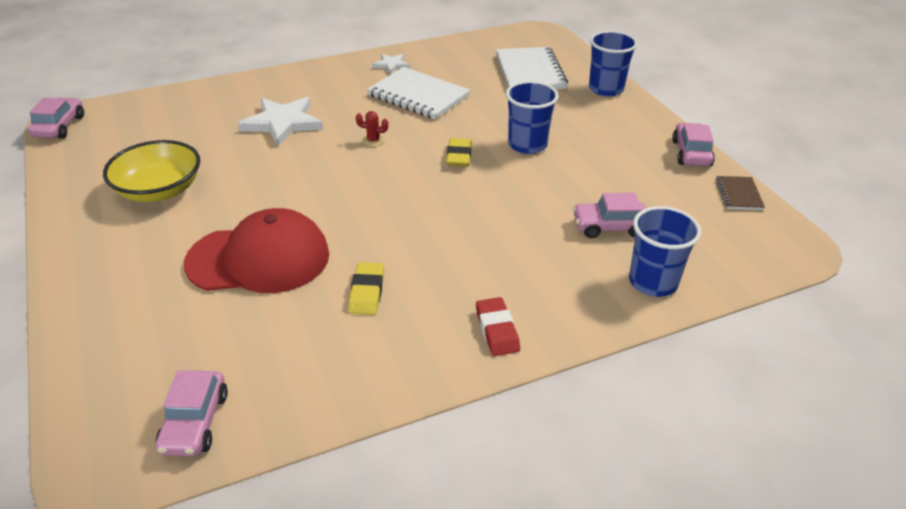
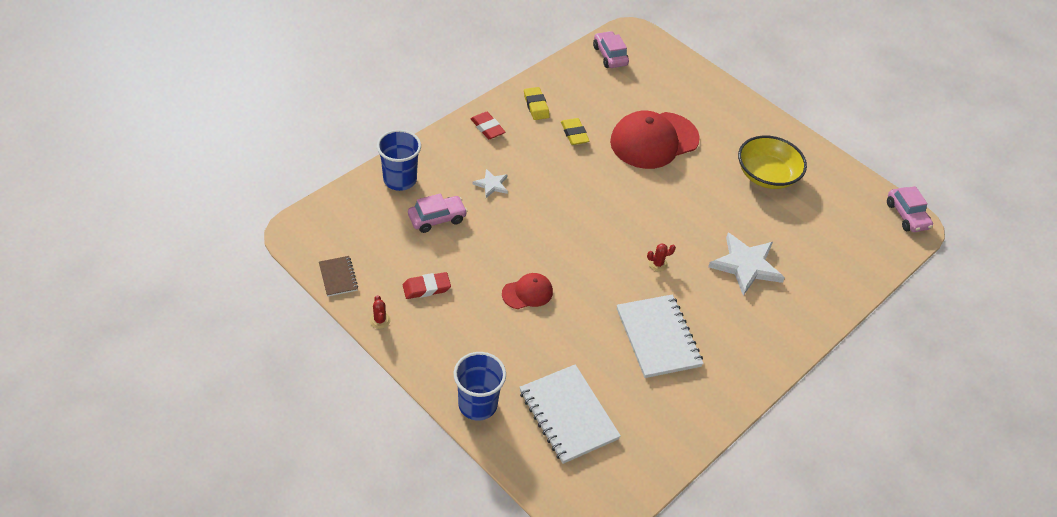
camera: 155 degrees right, 10 degrees up
(391, 65) = (717, 384): white star -> white star (491, 184)
(418, 96) = (658, 337): white notebook -> white notebook turned 60 degrees clockwise
(459, 156) = (578, 264): yellow eraser -> yellow eraser (536, 106)
(527, 145) = (527, 293): blue cup -> red cap
(636, 168) = (426, 288): none -> red eraser
(691, 153) = (380, 320): pink car -> red cactus

